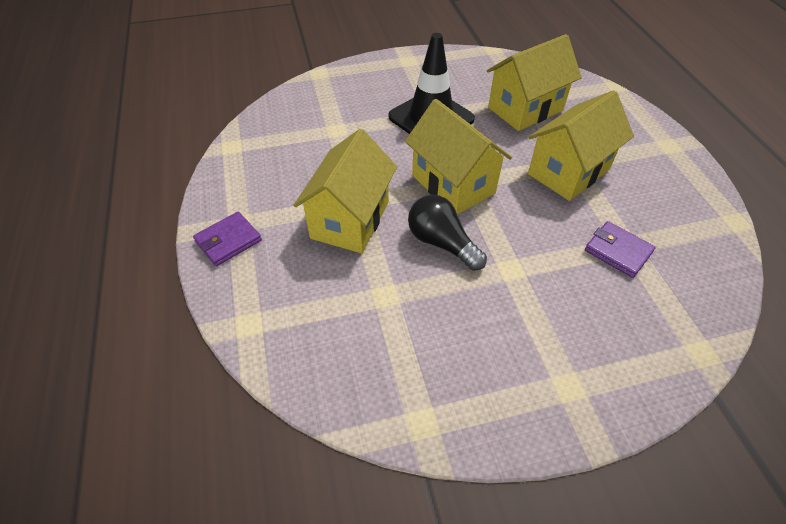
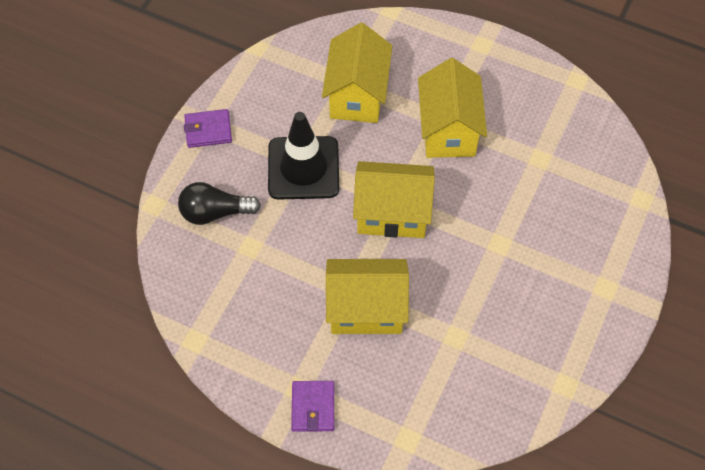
camera: 50 degrees left, 10 degrees up
(350, 220) = (366, 309): yellow house -> yellow house turned 60 degrees counterclockwise
(442, 243) = (441, 267): black light bulb -> black light bulb (215, 212)
(617, 251) = (540, 170): purple wallet -> purple wallet (208, 130)

